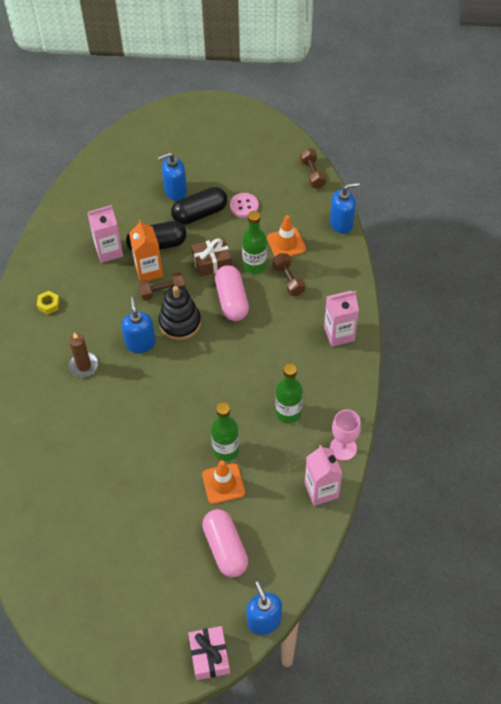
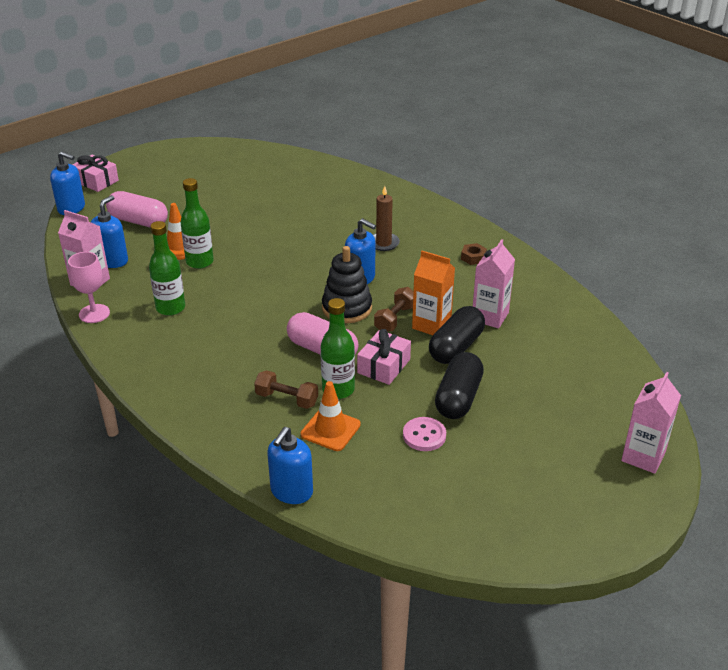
camera: 135 degrees right, 20 degrees down
(48, 304) = (473, 257): yellow nut -> brown nut
(175, 191) = (514, 401): blue soap dispenser -> blue soap dispenser (112, 261)
(212, 262) = (384, 366): brown gift -> pink gift
(312, 174) = (394, 526): brown dumbbell -> none
(339, 334) = (181, 387): pink carton -> pink carton (643, 456)

